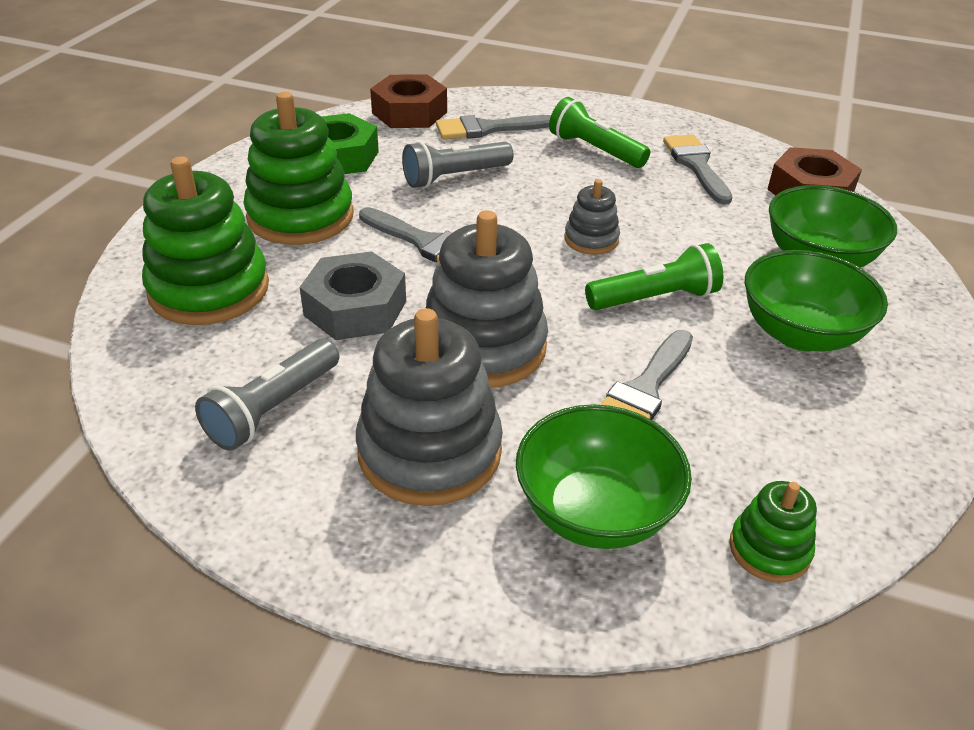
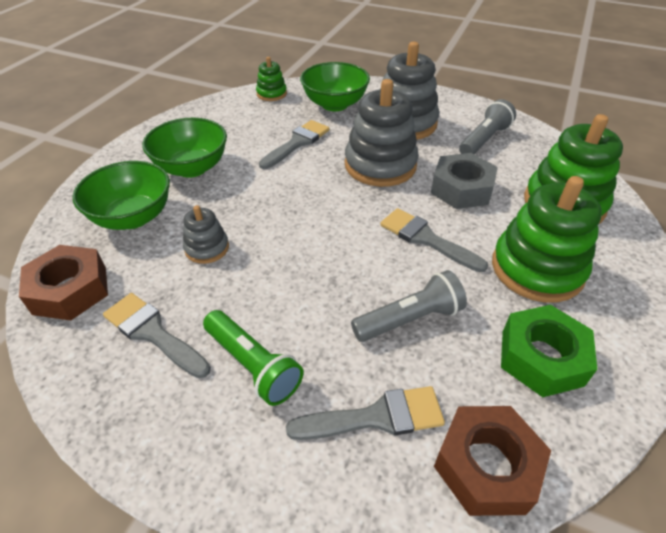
camera: 175 degrees left, 5 degrees up
(591, 239) = (295, 239): grey stacking toy -> grey stacking toy (207, 248)
(654, 298) = (268, 191): green flashlight -> none
(696, 166) = (153, 333): grey brush -> grey brush turned 135 degrees clockwise

